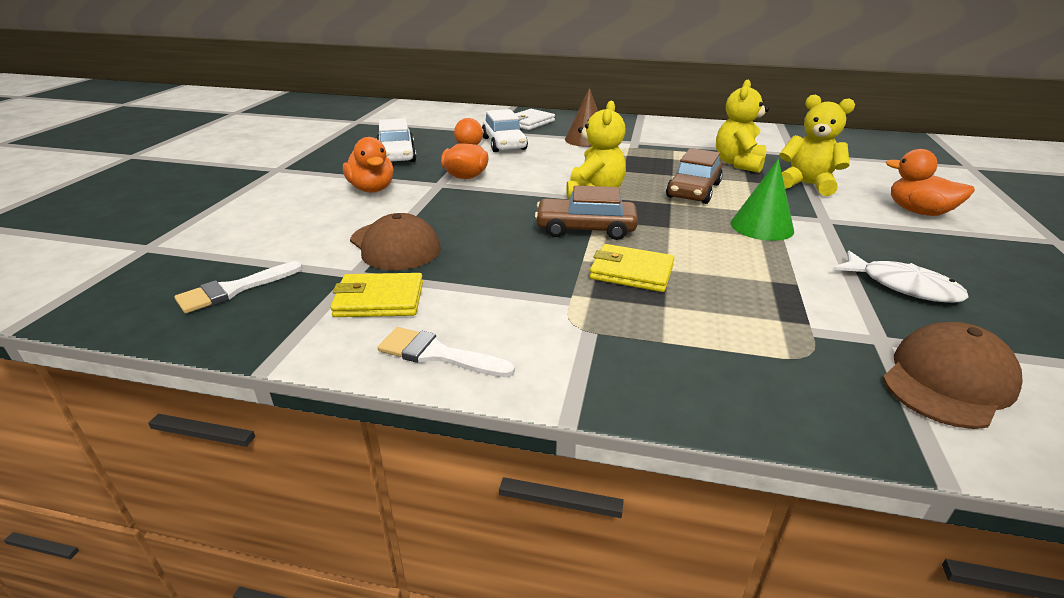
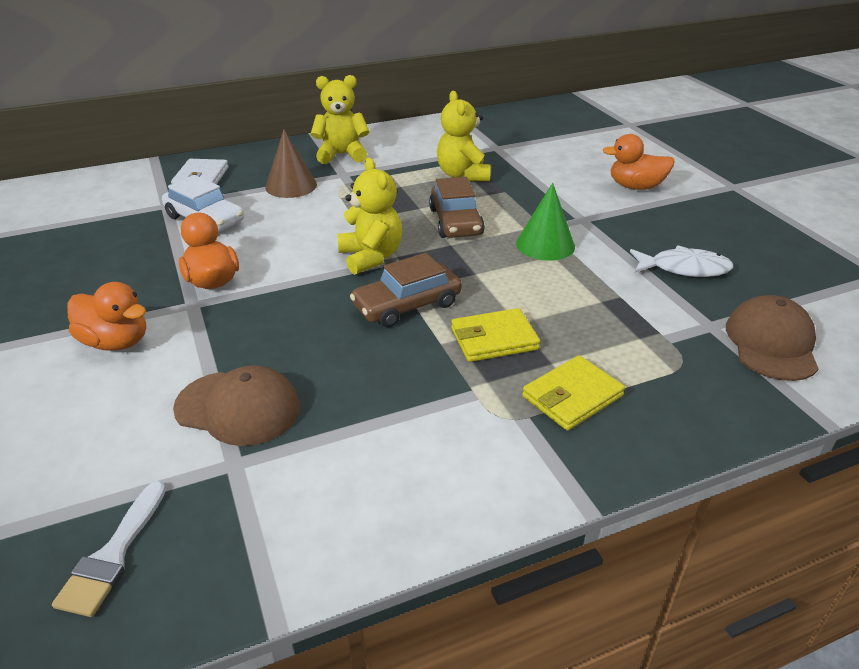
camera: 35 degrees left, 5 degrees up
(379, 300) = (301, 481): yellow wallet -> yellow wallet (572, 396)
(396, 155) = (86, 279): white car -> none
(438, 354) = (426, 510): white brush -> none
(807, 185) = (537, 183): yellow teddy bear -> yellow teddy bear (342, 155)

